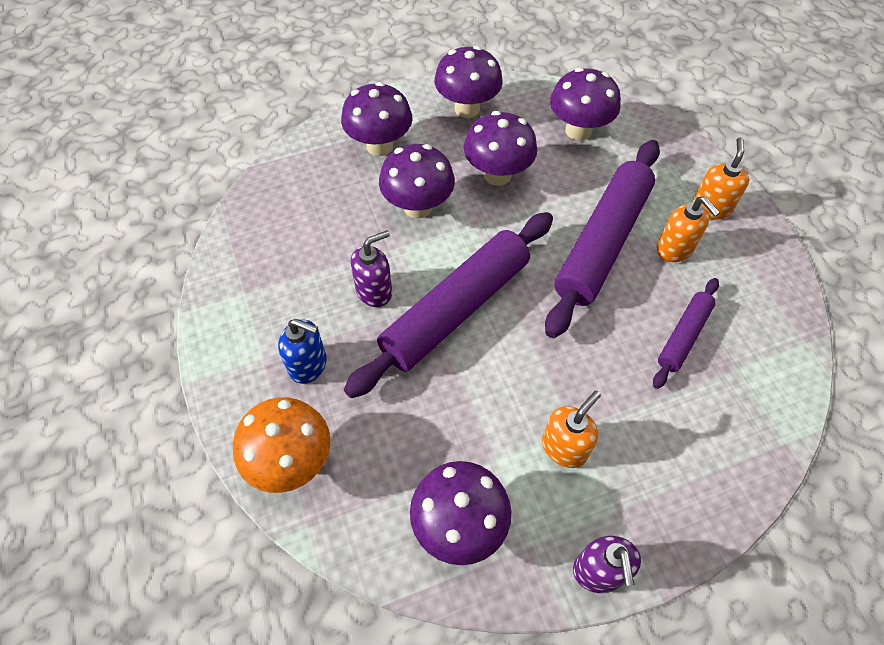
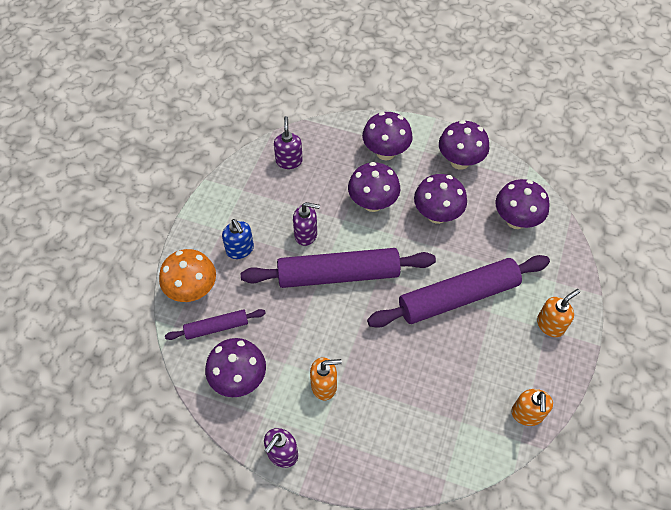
camera: 40 degrees right, 0 degrees up
(273, 223) = (289, 161): none -> purple soap dispenser
(674, 249) = (498, 332): orange soap dispenser -> orange soap dispenser (527, 414)
(683, 336) = (449, 382): purple rolling pin -> purple rolling pin (216, 327)

